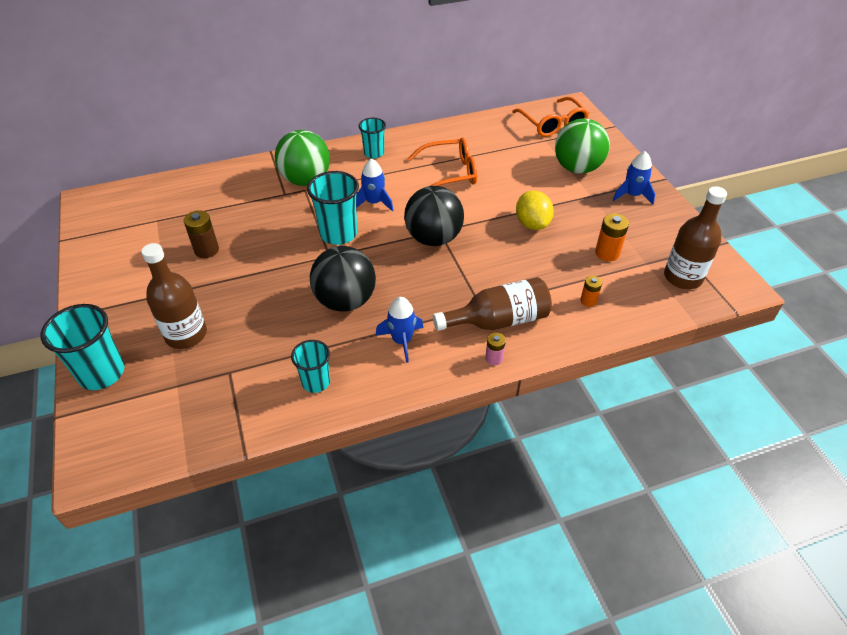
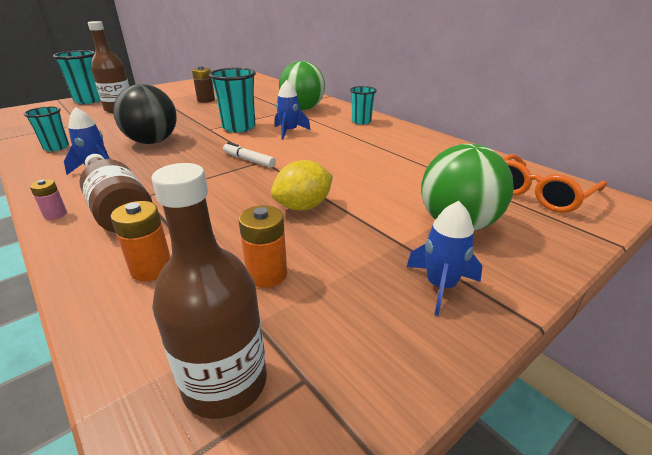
camera: 70 degrees right, 15 degrees down
(433, 238) = (249, 160): black ball -> white marker
(449, 173) = (362, 152): orange glasses -> none
(588, 301) = (152, 269): orange battery -> orange battery, size x1.59

